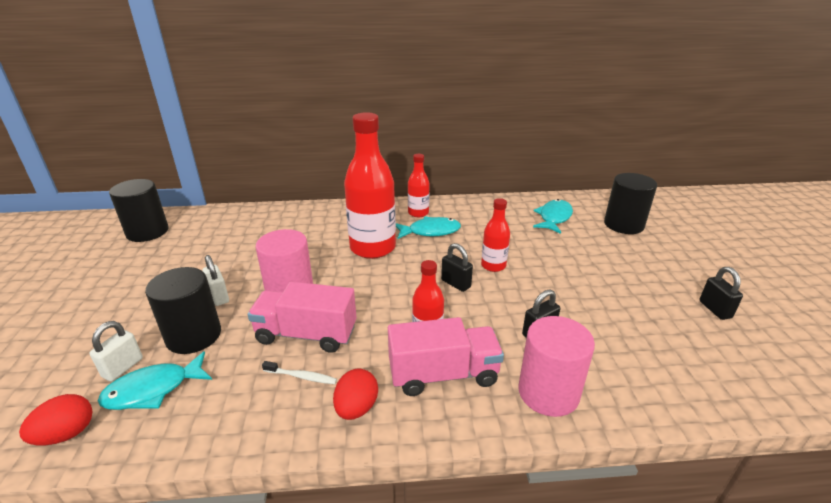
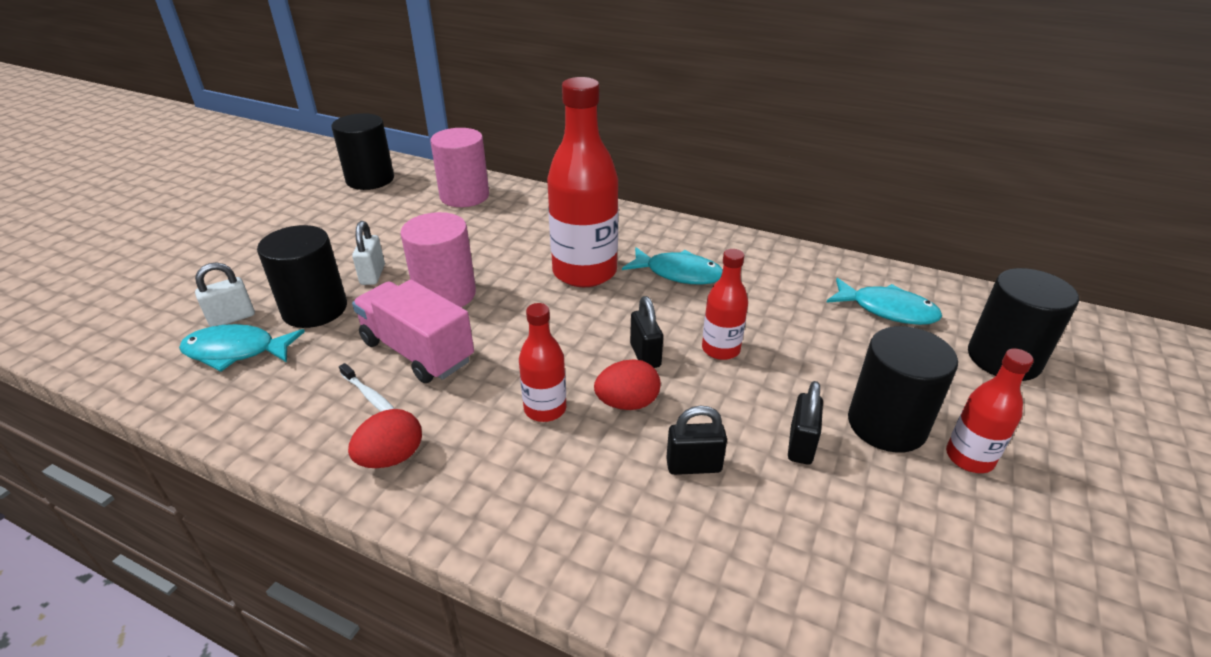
camera: 30 degrees right, 5 degrees up
(66, 434) = (142, 364): red egg -> red egg (627, 403)
(418, 213) = (686, 243): red bottle -> red bottle (969, 458)
(443, 374) = (519, 464): pink truck -> none
(548, 392) = (627, 550): pink cylinder -> pink cylinder (464, 196)
(554, 218) = (887, 310): turquoise fish -> turquoise fish turned 60 degrees clockwise
(605, 274) = (886, 424): none -> black cylinder
(715, 309) = (1035, 557): black padlock -> black padlock (800, 445)

